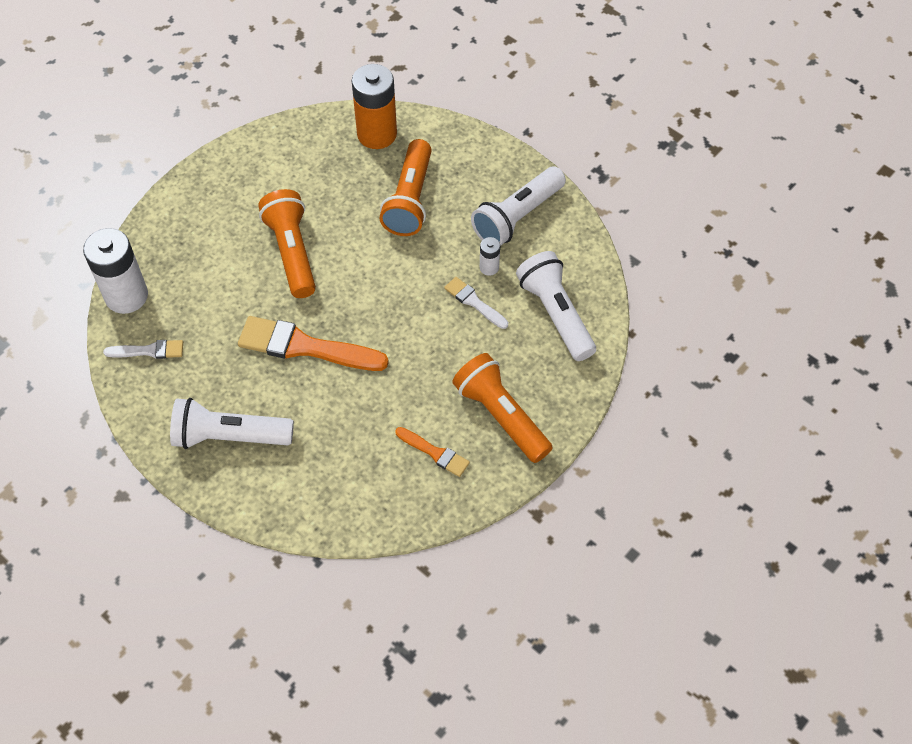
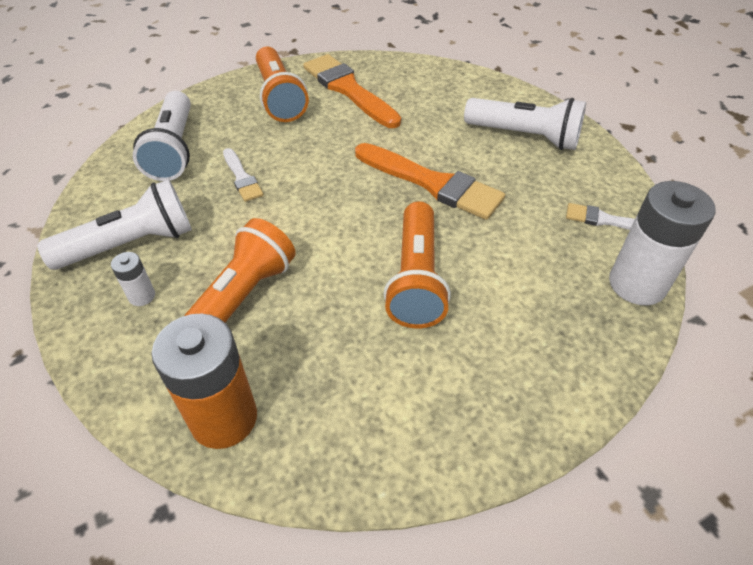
camera: 160 degrees left, 10 degrees down
(435, 453) = (348, 89): orange brush -> orange brush, size x1.92
(489, 267) = (203, 203): white battery -> white battery (142, 296)

